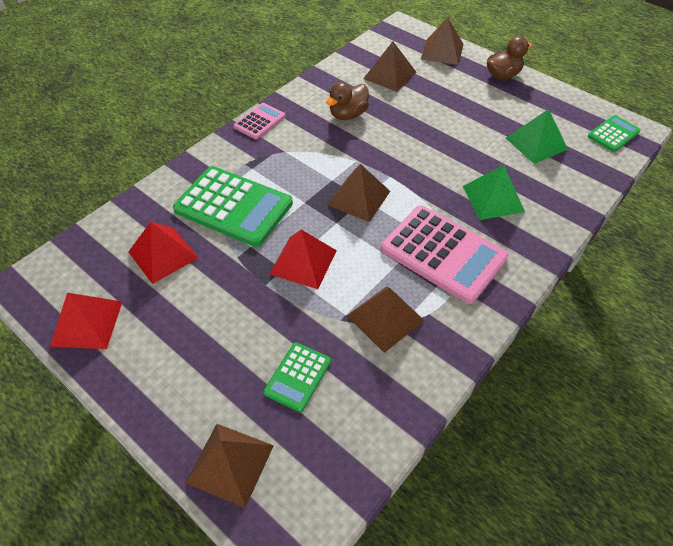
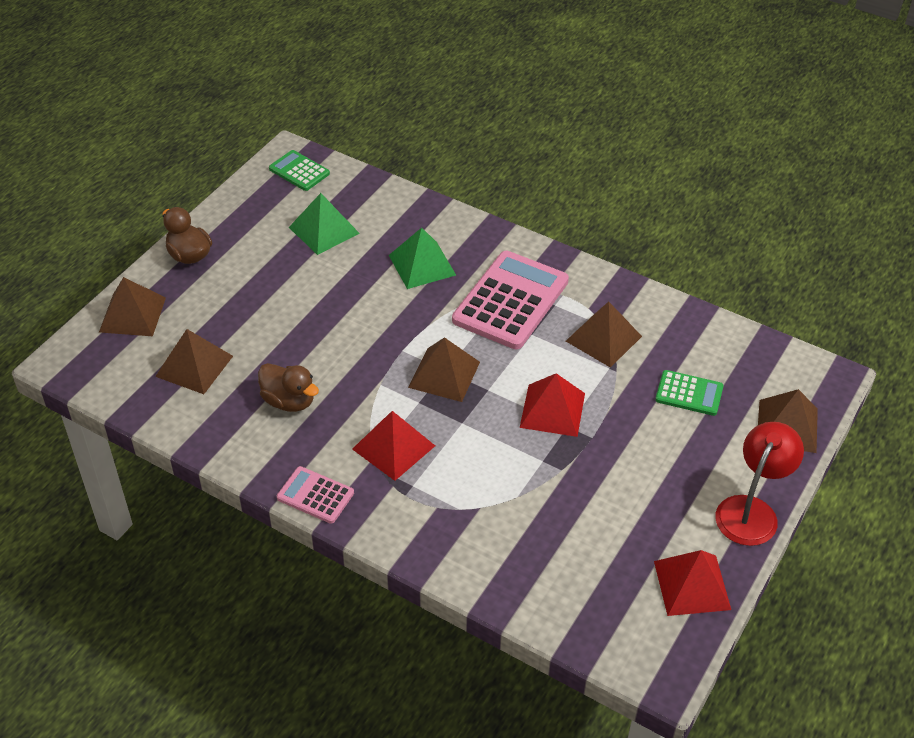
camera: 100 degrees left, 5 degrees down
(139, 393) = (751, 510): none -> red lamp
(163, 254) = (577, 541): red pyramid -> red pyramid (393, 447)
(233, 207) = (485, 490): green calculator -> none

